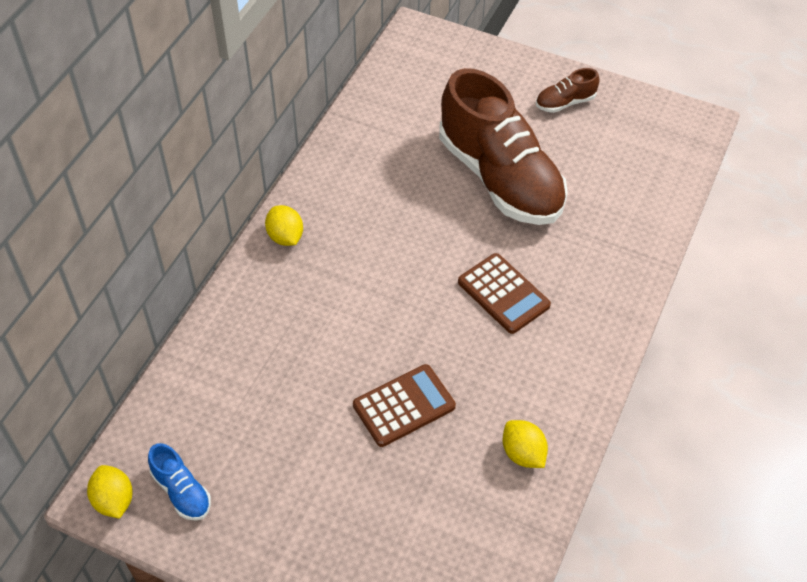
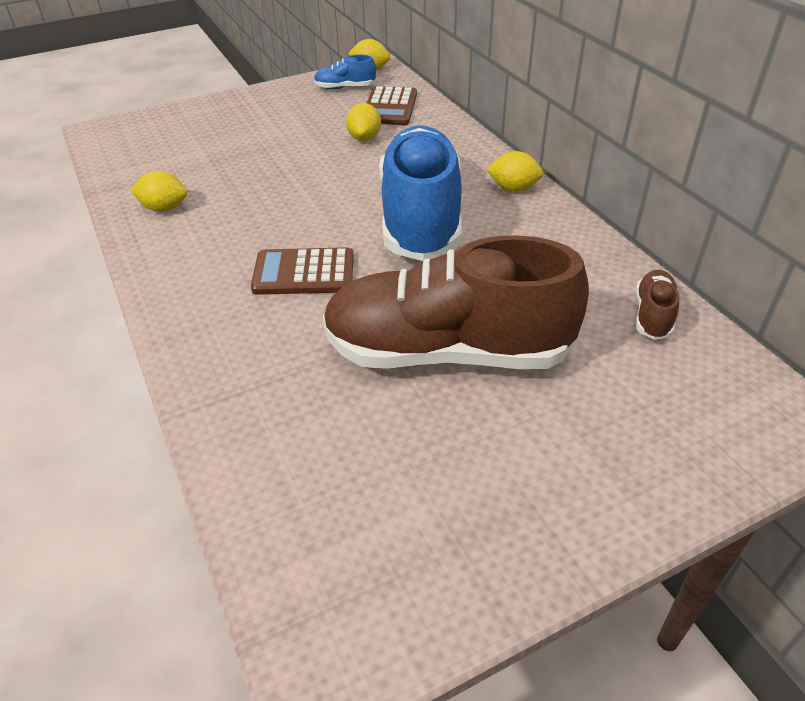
camera: 130 degrees right, 10 degrees down
(283, 391) = (364, 138): none -> yellow lemon
(377, 269) = (420, 218): none -> blue shoe
(404, 406) = (280, 177): brown calculator -> brown calculator (390, 107)
(565, 102) = (522, 502): brown shoe -> brown shoe (653, 315)

